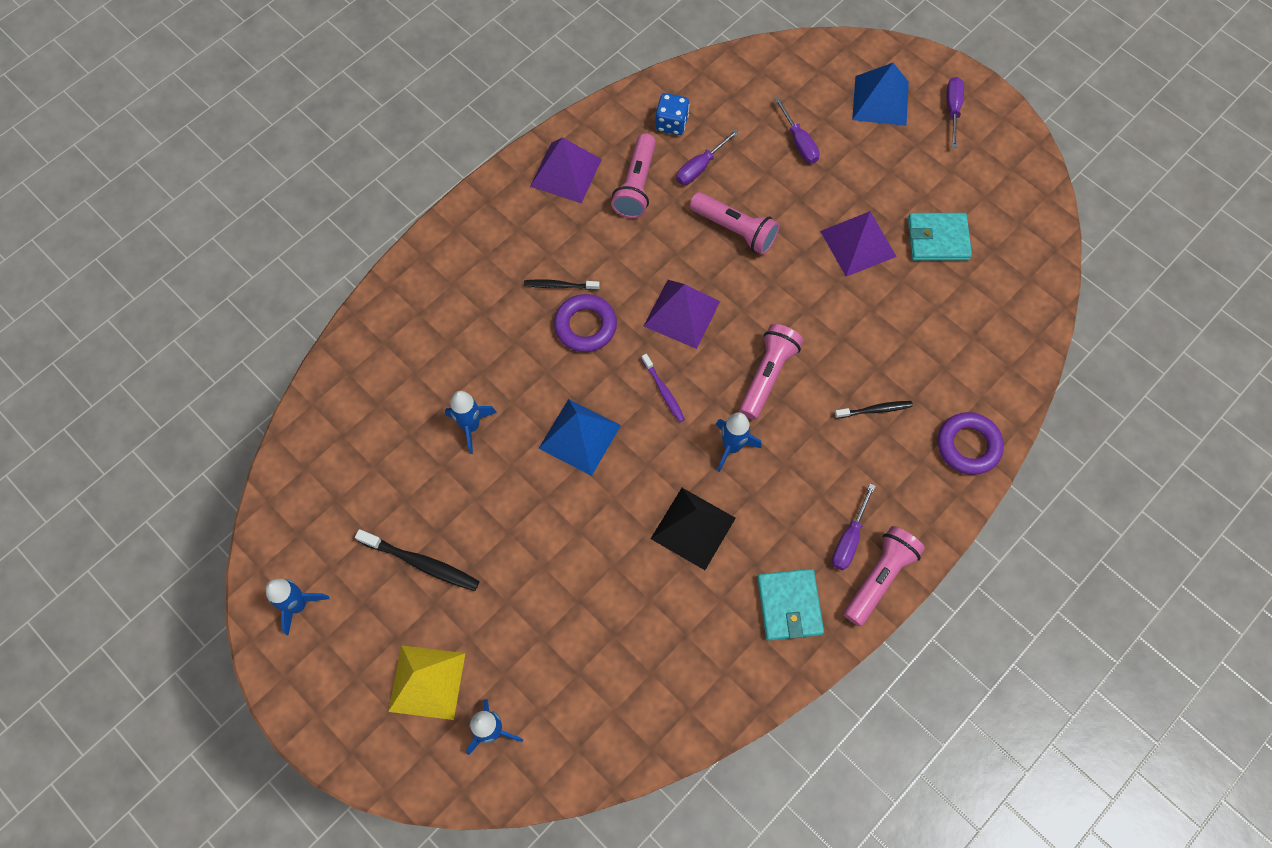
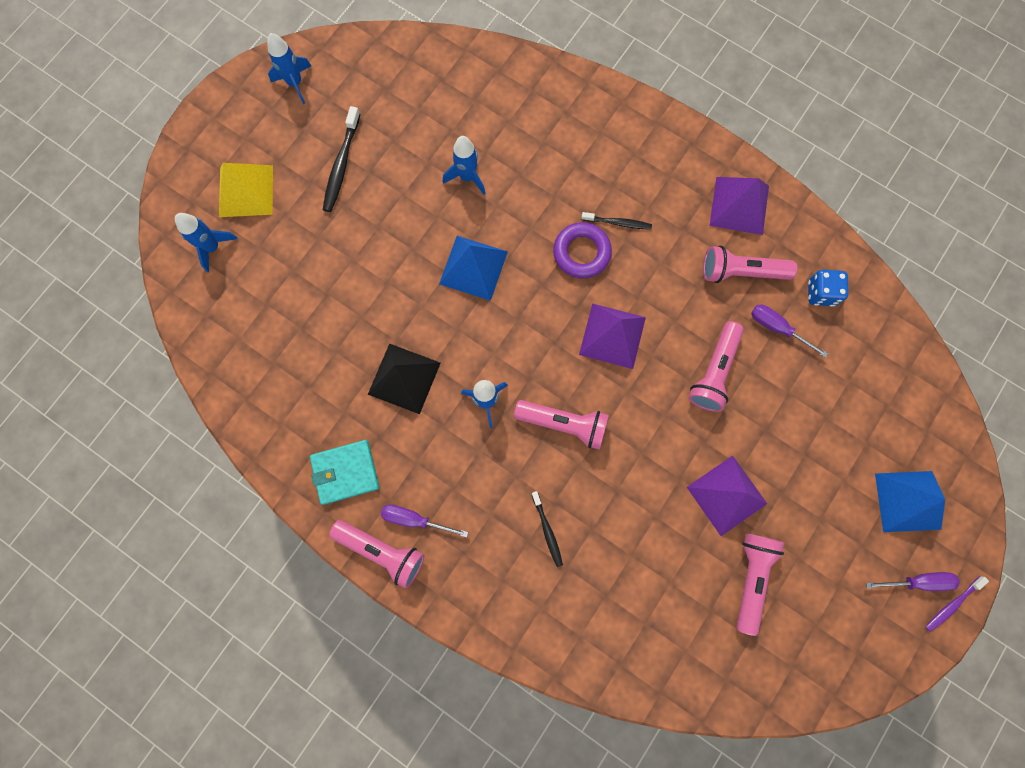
camera: 80 degrees right, 10 degrees up
(559, 286) = (618, 223): black toothbrush -> black toothbrush turned 105 degrees clockwise
(663, 391) = (530, 332): purple toothbrush -> purple toothbrush (952, 604)
(799, 142) = (832, 421): purple screwdriver -> none
(937, 239) = (751, 577): turquoise wallet -> pink flashlight
(968, 446) = (526, 626): purple ring -> none

